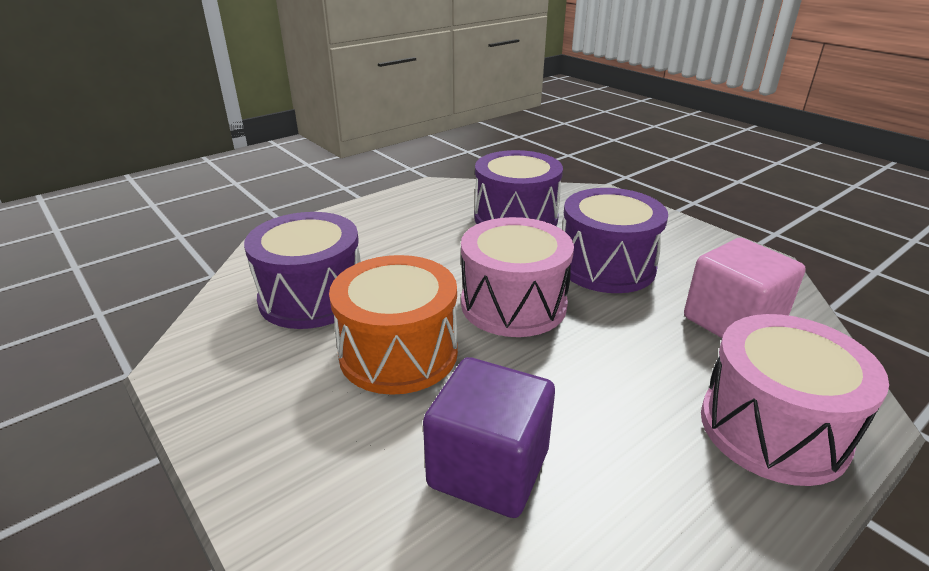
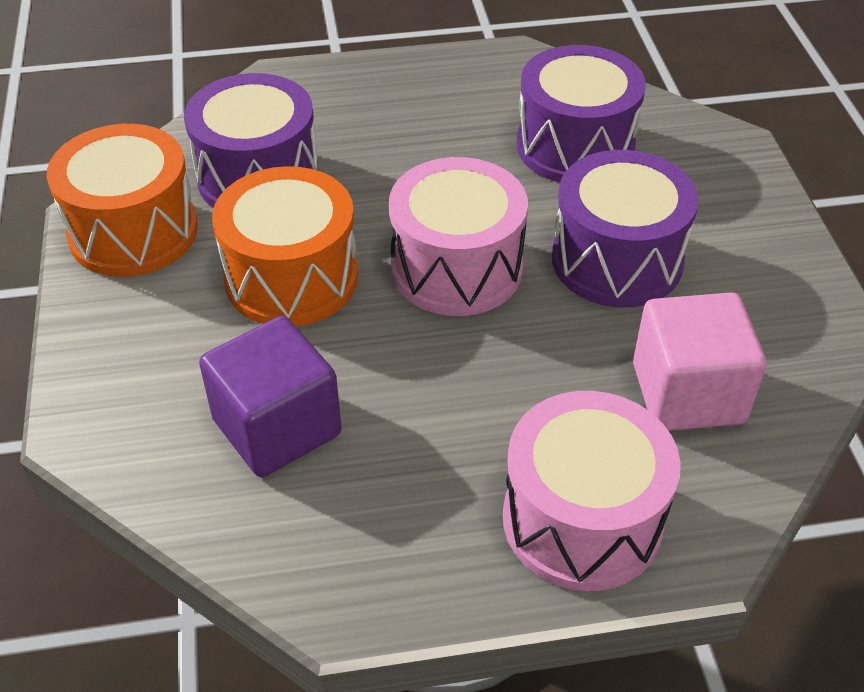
camera: 30 degrees right, 15 degrees up
(229, 368) = (133, 232): none -> orange drum

